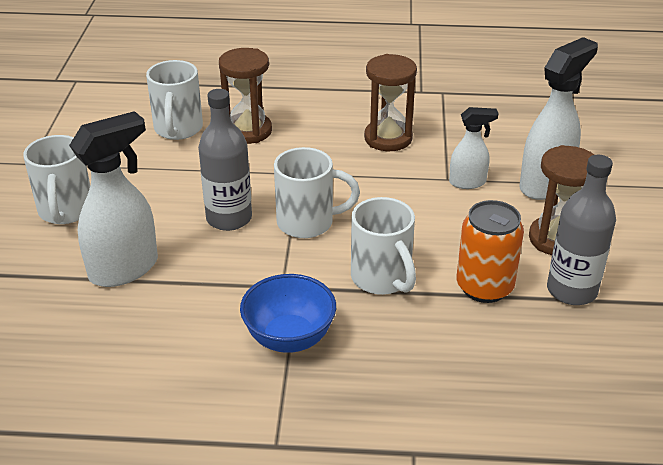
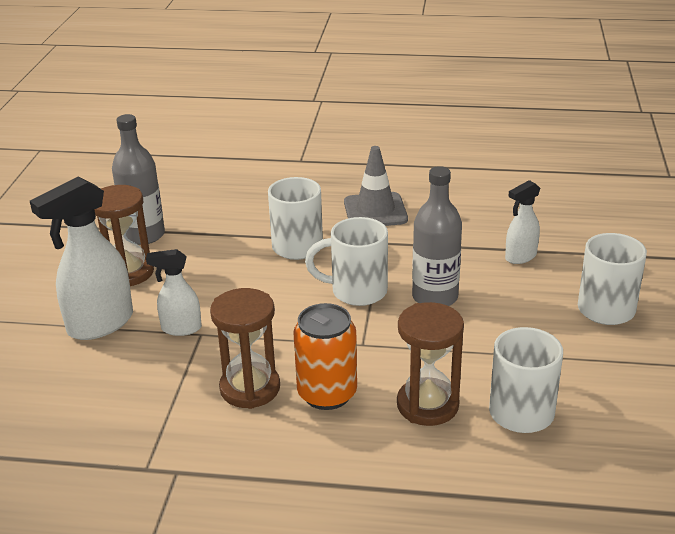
camera: 175 degrees left, 5 degrees down
(125, 269) = (520, 257): white spray bottle -> white spray bottle, size x0.57
(289, 338) = (375, 211): blue bowl -> grey traffic cone
(484, 287) = (213, 239): orange can -> orange can (327, 394)

